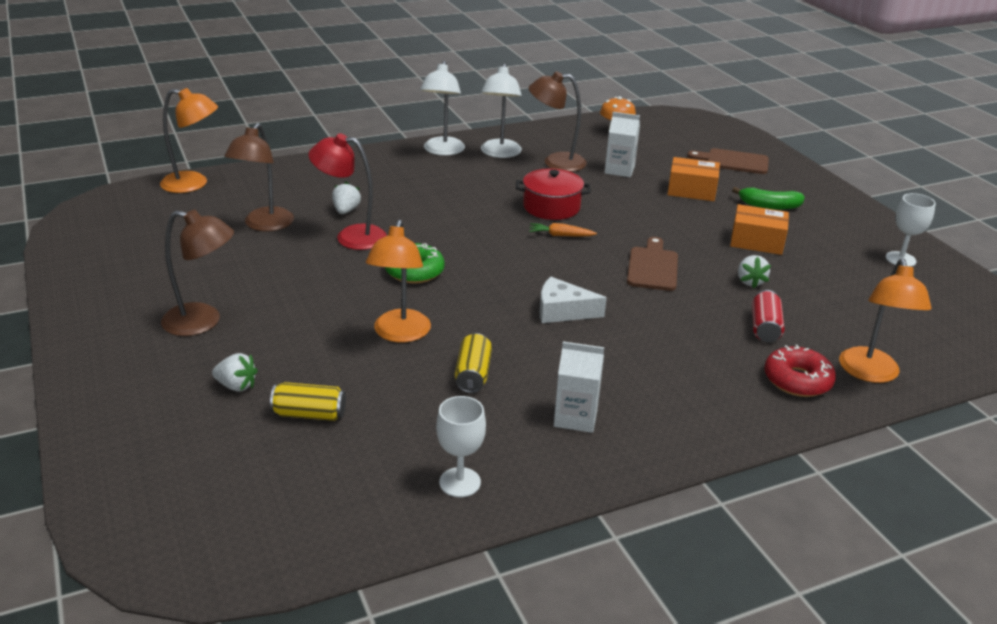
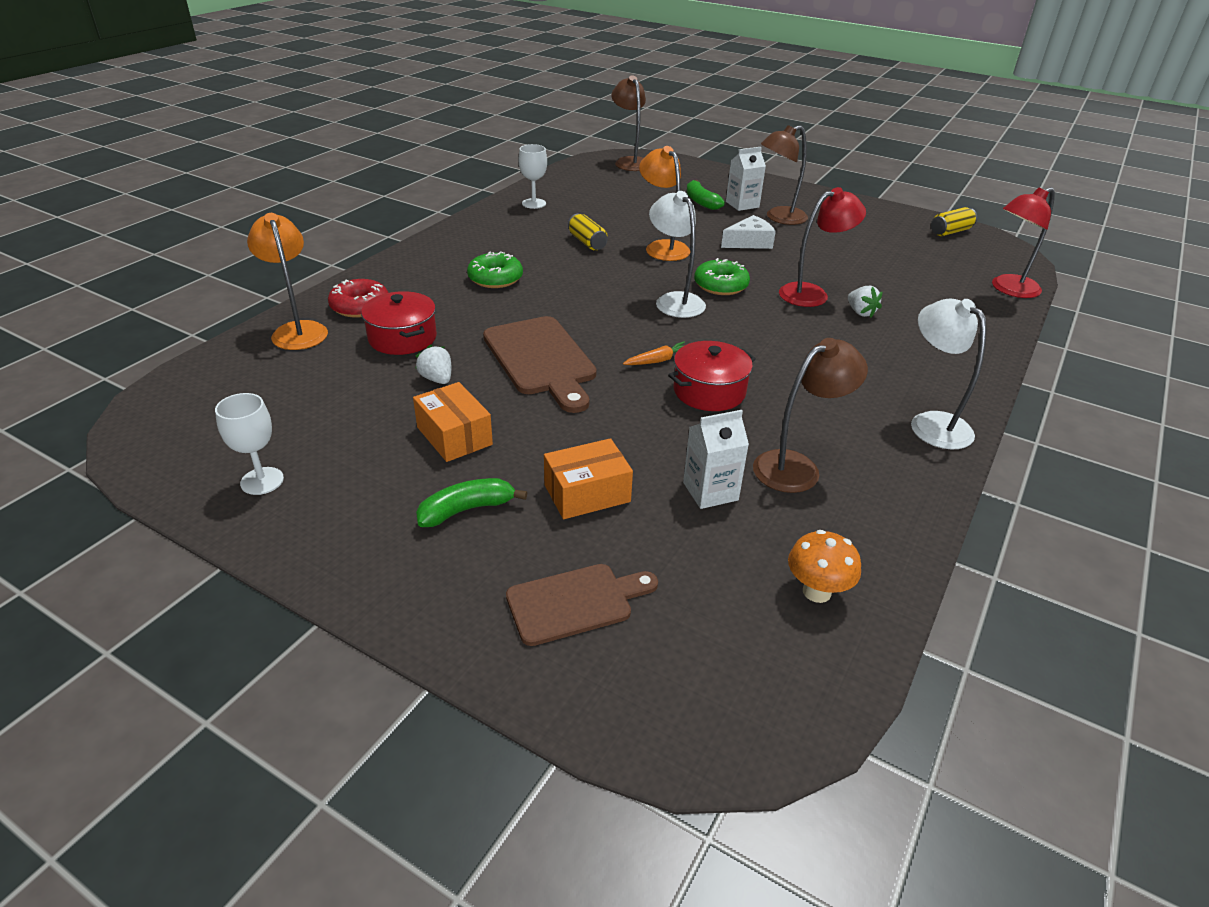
camera: 145 degrees right, 5 degrees up
(193, 184) = (1008, 289): orange lamp -> red lamp
(236, 386) = (701, 202): white strawberry -> green banana
(264, 225) = (884, 279): brown lamp -> brown lamp (630, 162)
(309, 414) = (645, 203): yellow can -> yellow can (950, 232)
(500, 153) = (874, 451): white lamp -> white lamp (674, 300)
(562, 311) = (577, 295): white cheese -> white cheese (749, 242)
(575, 417) = (501, 242): white carton -> white carton (742, 204)
(628, 362) = (495, 278): none -> green donut
(652, 267) = (541, 360): brown cutting board -> brown cutting board, size x1.55
(756, 241) = (454, 436): orange box -> orange box turned 75 degrees clockwise
(765, 328) = (402, 338): red can -> red pot

